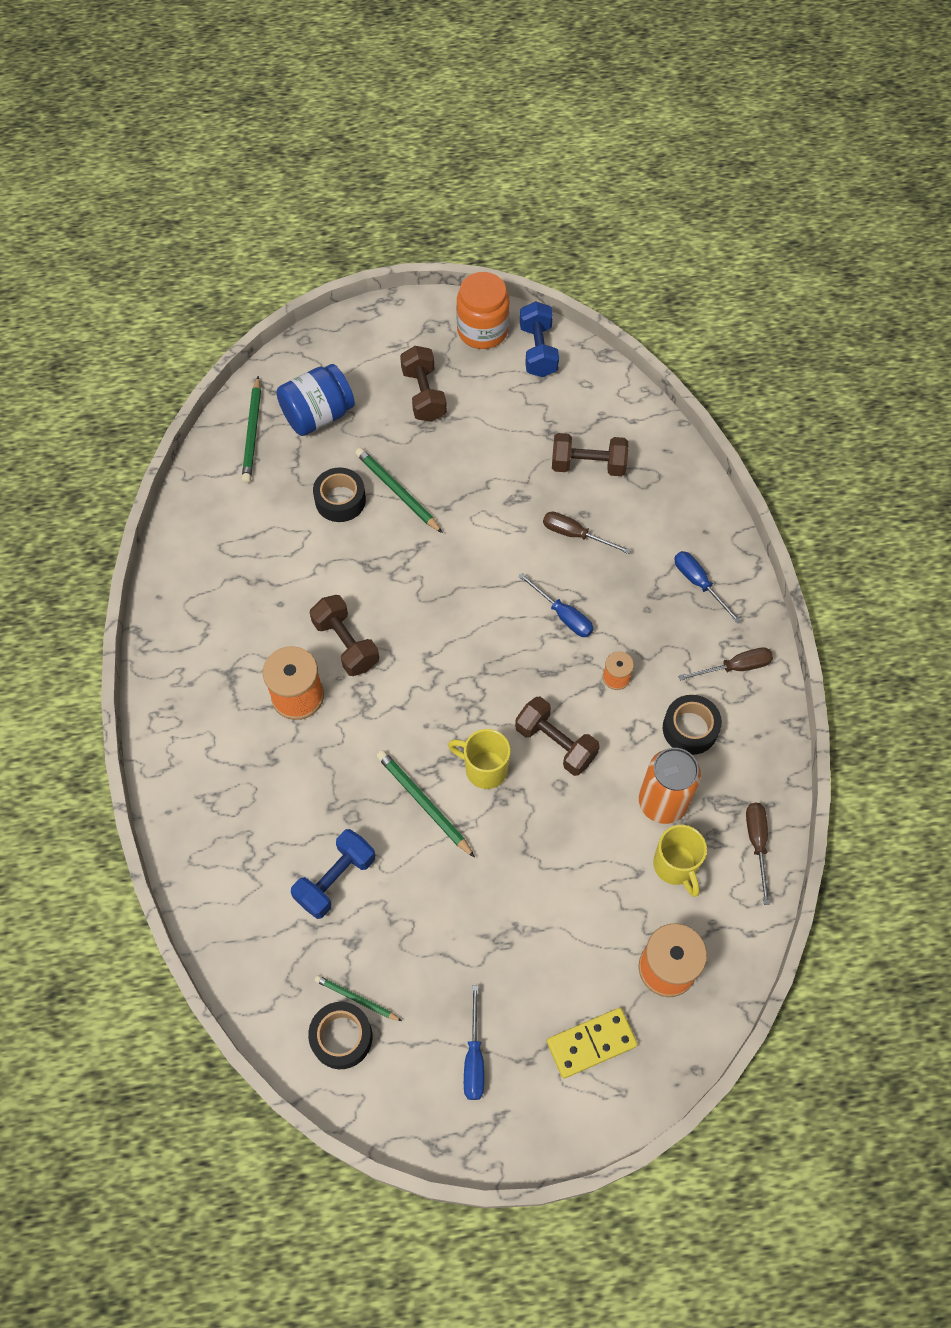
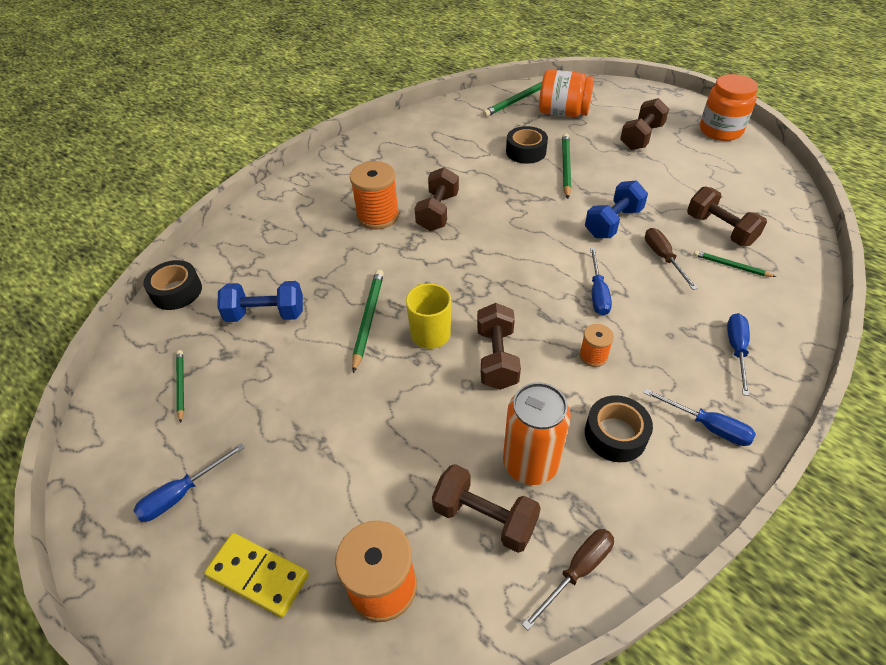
camera: 50 degrees right, 15 degrees down
(318, 415) = (563, 113): blue jar -> orange jar
(341, 1037) = (143, 398): black tape -> black tape (176, 291)
(538, 351) = (751, 158): blue dumbbell -> blue dumbbell (613, 223)
(628, 500) = (731, 266): none -> green pencil
(675, 866) = (484, 517): yellow mug -> brown dumbbell
(735, 667) = (707, 426): brown screwdriver -> blue screwdriver

